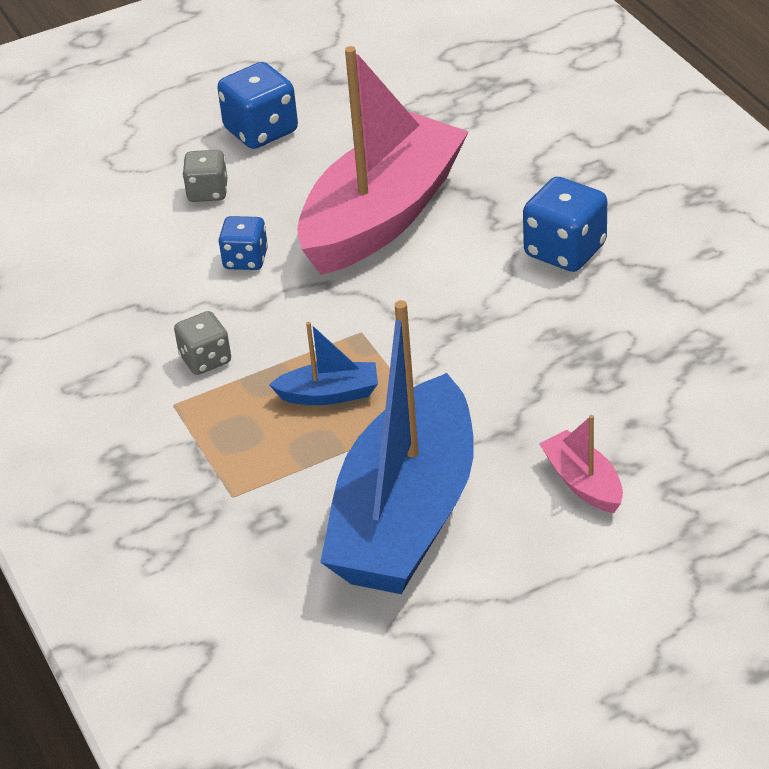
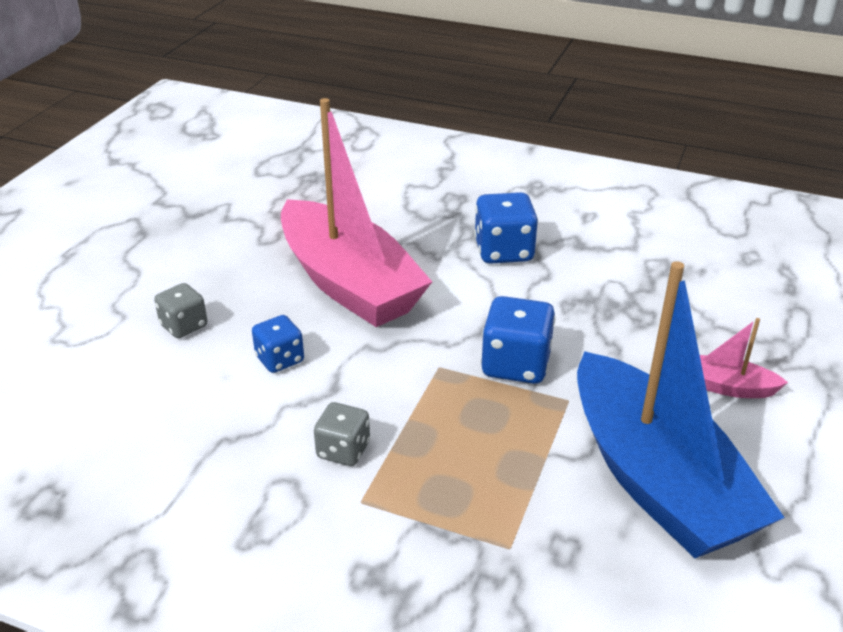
camera: 45 degrees left, 5 degrees down
(261, 131) = (176, 267): blue dice -> blue dice (516, 365)
(329, 394) = (477, 423): blue boat -> none
(382, 216) = (349, 283): pink boat -> pink boat turned 150 degrees clockwise

